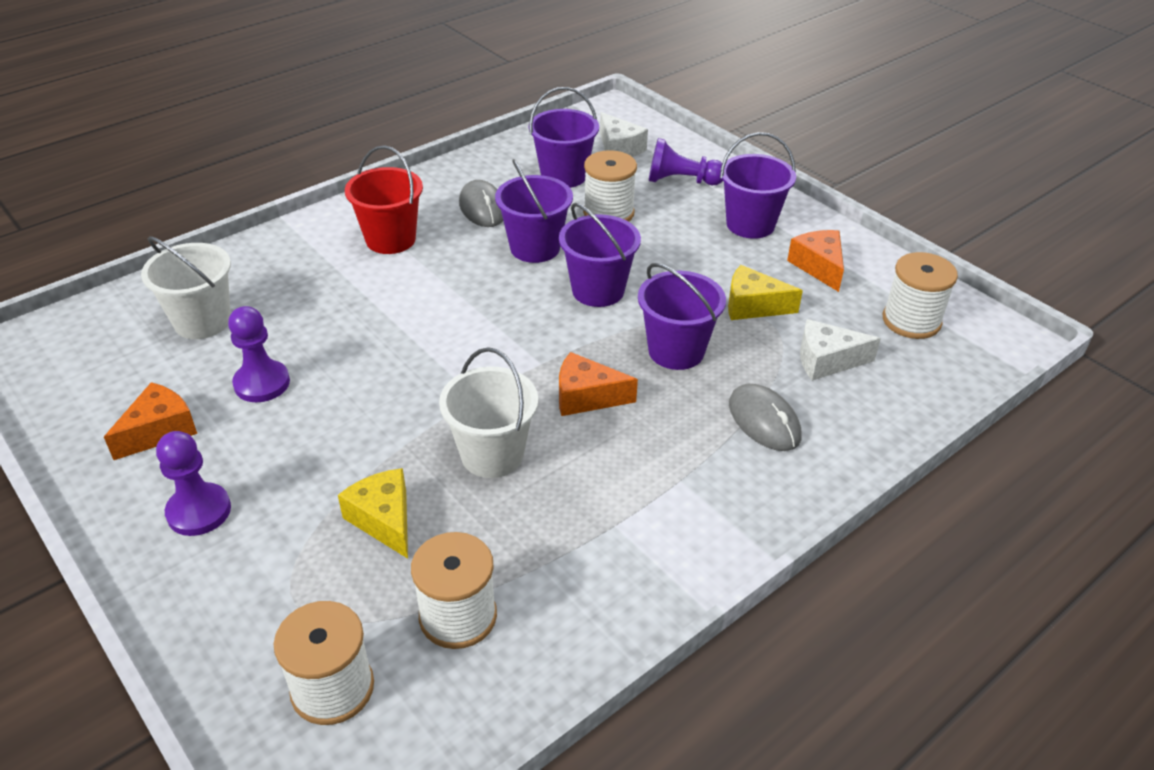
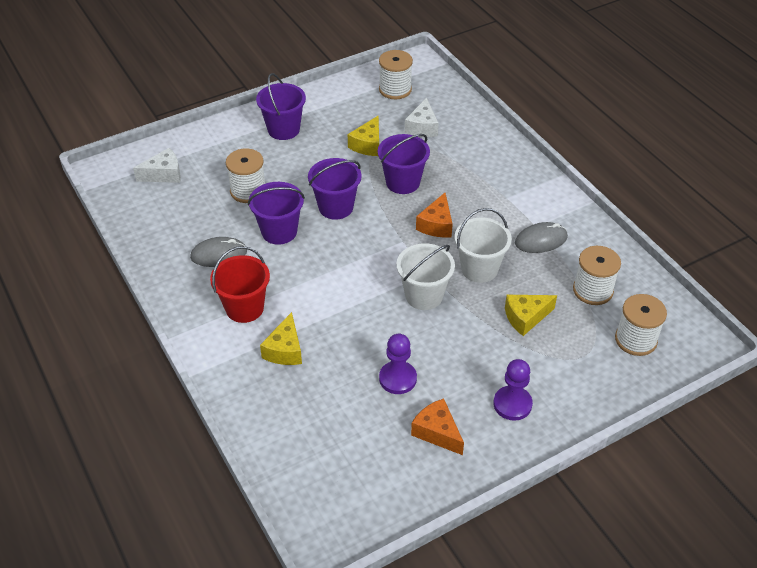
camera: 80 degrees left, 5 degrees up
(202, 321) = (320, 418): white bucket -> white bucket (424, 296)
(319, 279) = (285, 350): none -> yellow cheese
(563, 176) = (191, 207): purple bucket -> none
(681, 181) = (220, 150): purple pawn -> none
(764, 421) = (466, 159): grey mouse -> grey mouse (541, 240)
(819, 266) = (336, 111): orange cheese -> none

